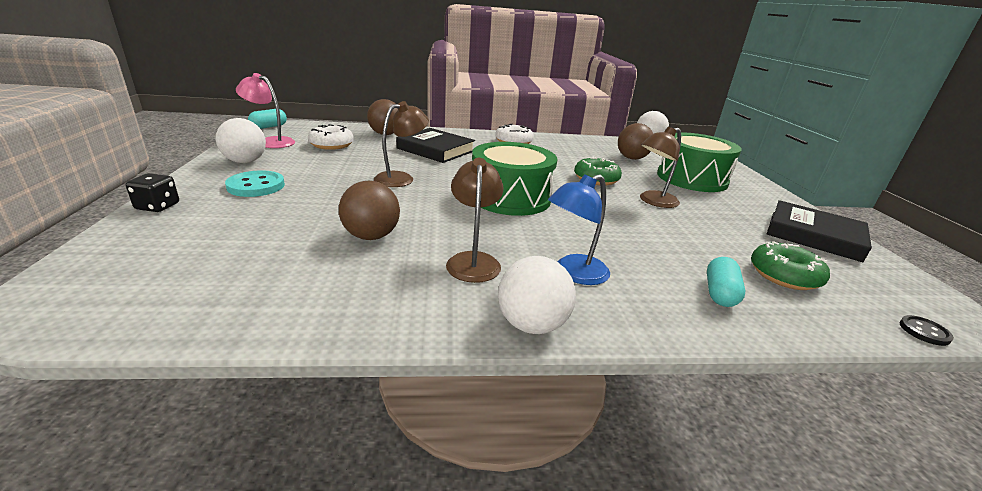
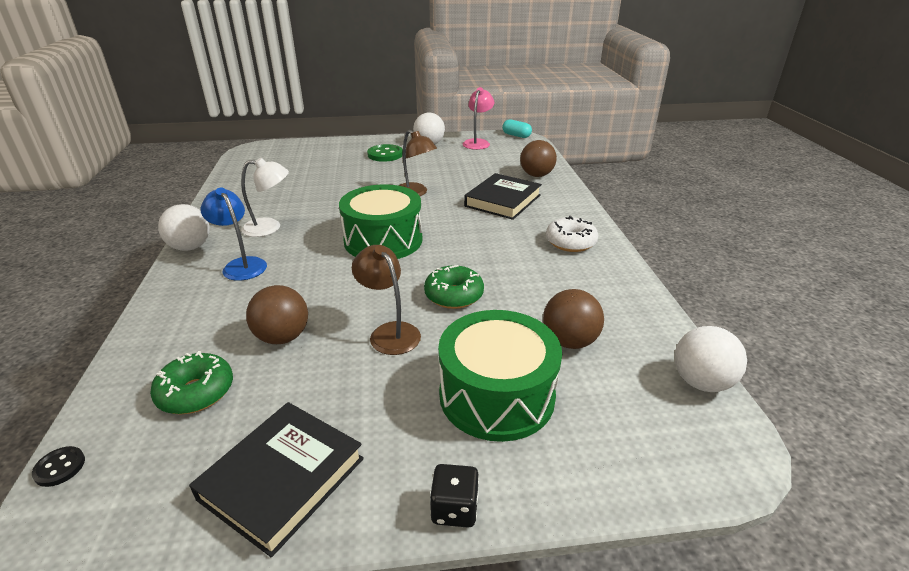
camera: 90 degrees right, 5 degrees up
(158, 206) = (350, 141): black dice -> black dice (454, 509)
(256, 186) = (385, 154): turquoise button -> green button
(331, 145) = (485, 161): white donut -> none
(371, 236) = (309, 194): brown ball -> brown ball (283, 337)
(473, 260) = (270, 228): brown lamp -> white lamp
(720, 293) = (187, 334): turquoise capsule -> none

